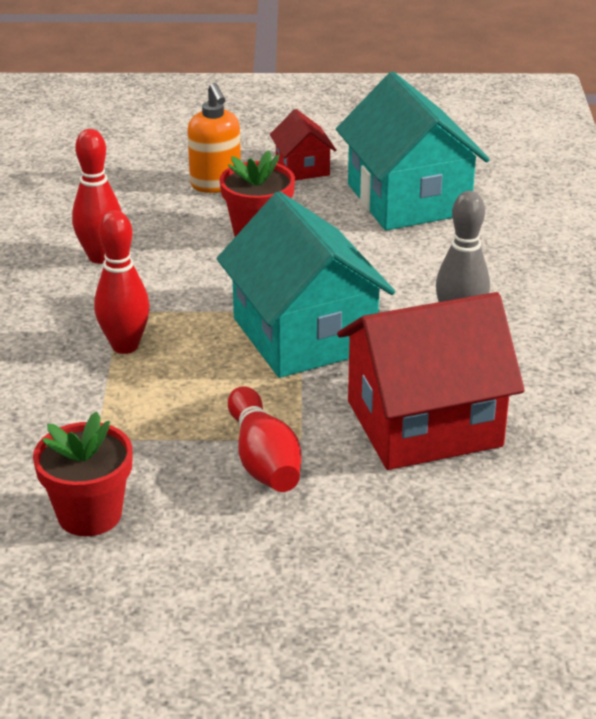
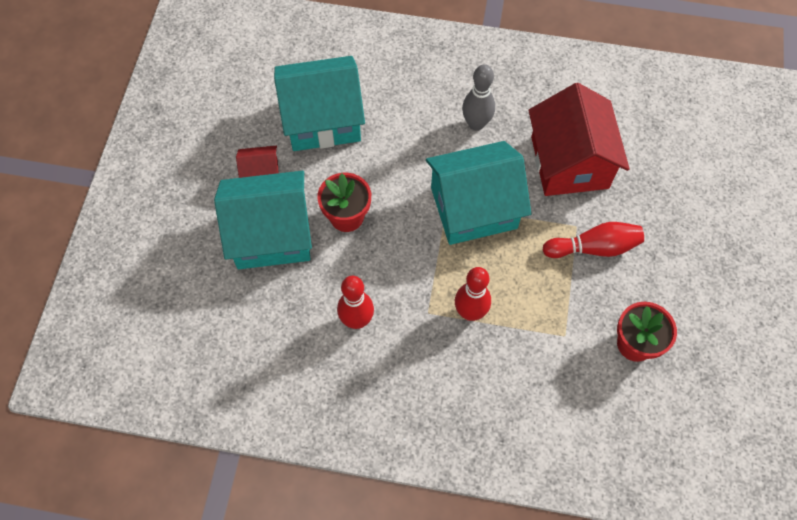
camera: 80 degrees left, 30 degrees up
(216, 184) = (271, 234): orange soap dispenser -> turquoise house

